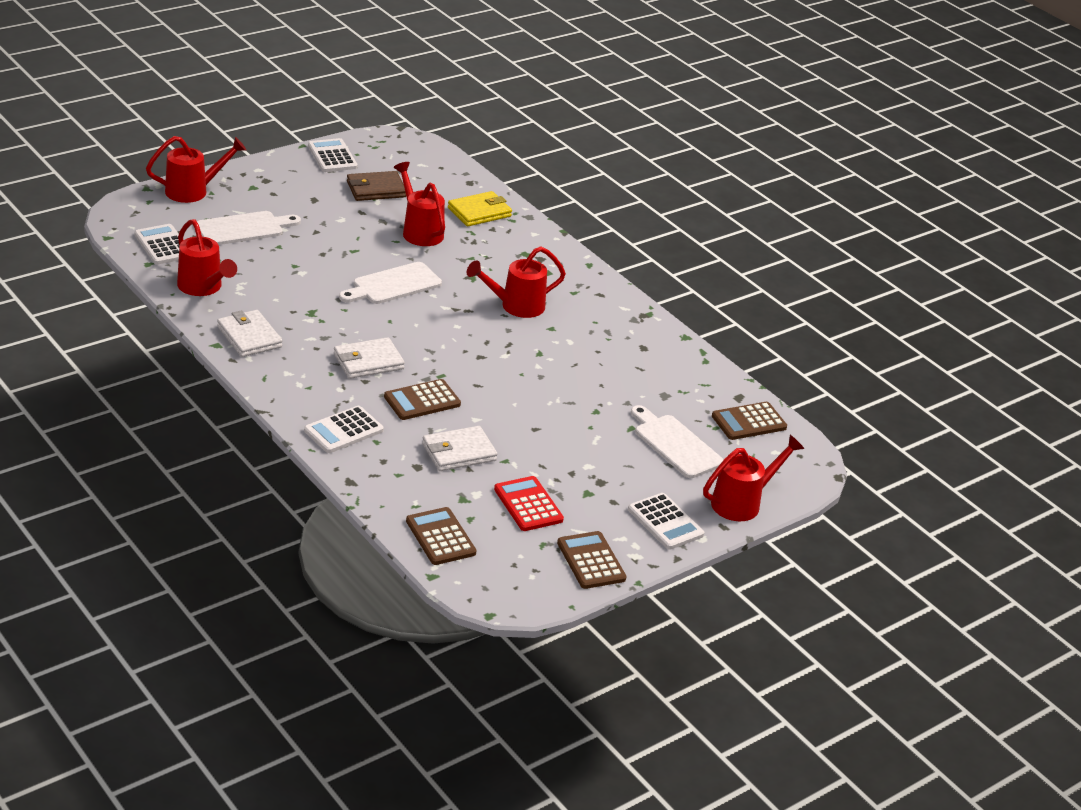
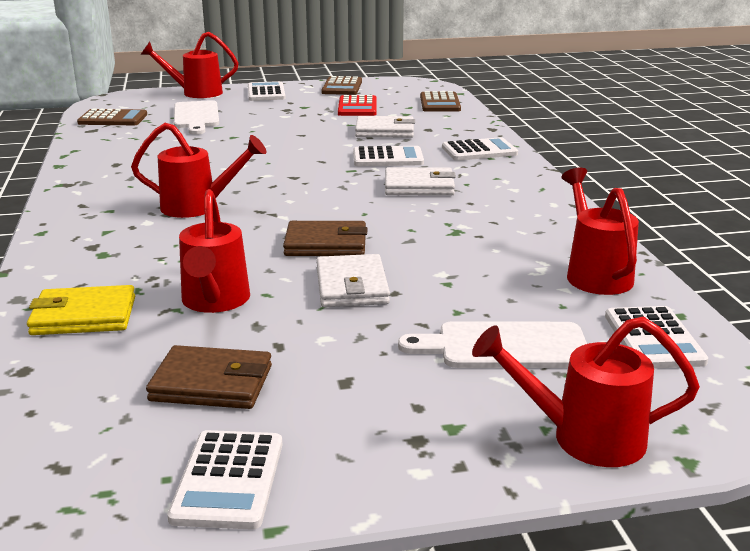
camera: 150 degrees left, 10 degrees down
(249, 337) = (546, 219): white wallet -> white wallet (351, 286)
(393, 285) = (326, 244): white cutting board -> brown wallet
(422, 401) = (388, 158): brown calculator -> white calculator

